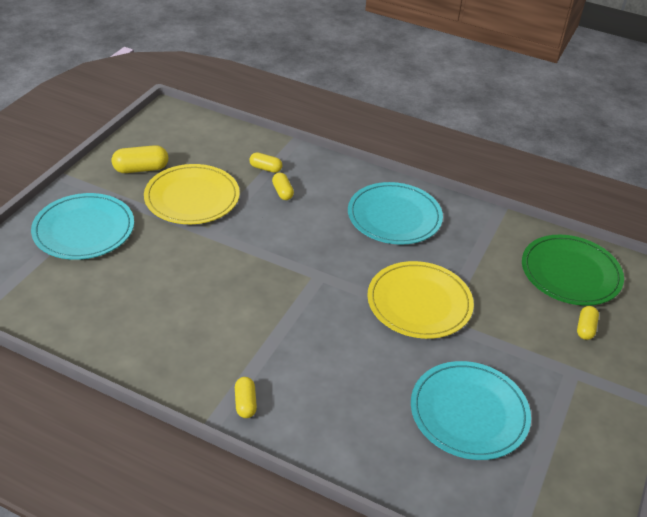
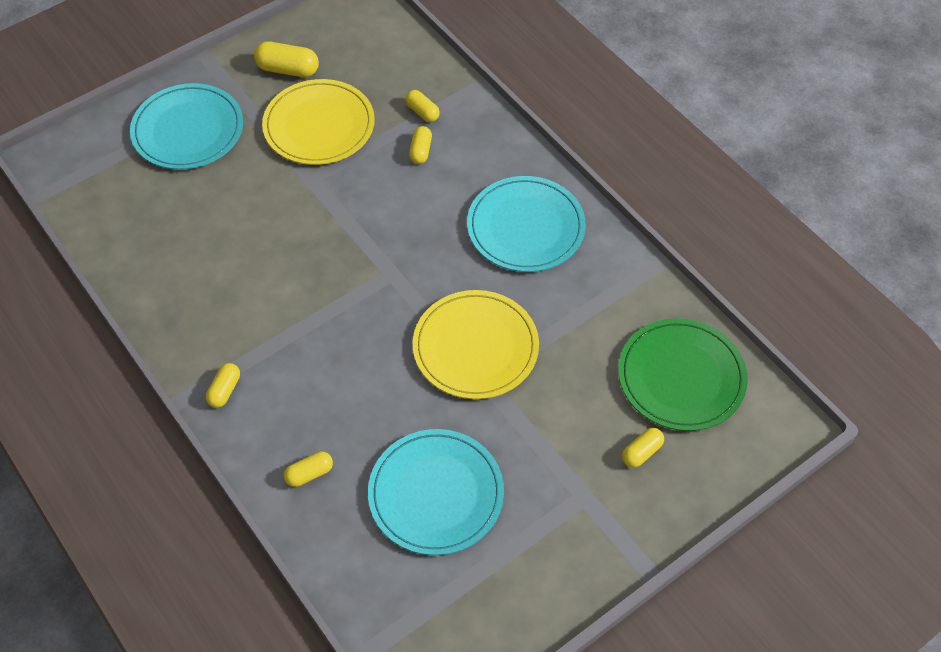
camera: 30 degrees right, 15 degrees up
(361, 438) = (309, 474): none -> yellow capsule

